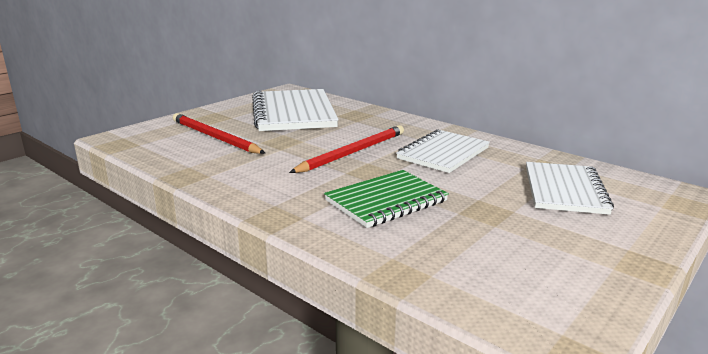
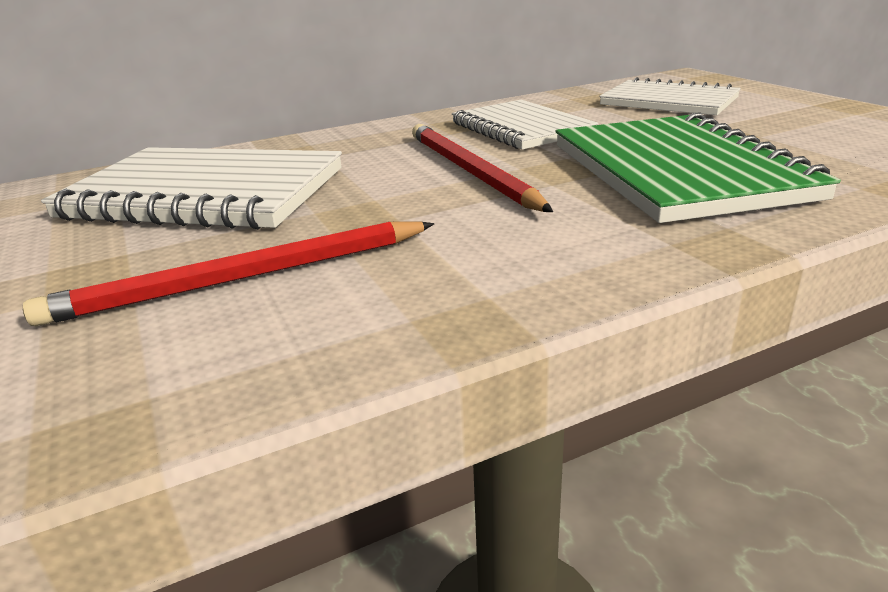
camera: 65 degrees left, 5 degrees up
(386, 201) = (677, 171): green notebook -> green notebook, size x1.51

